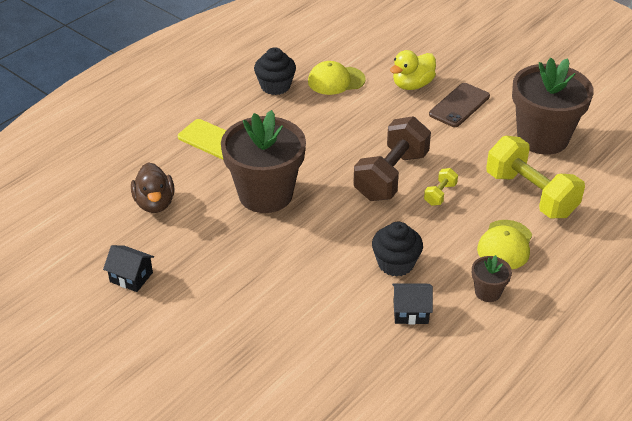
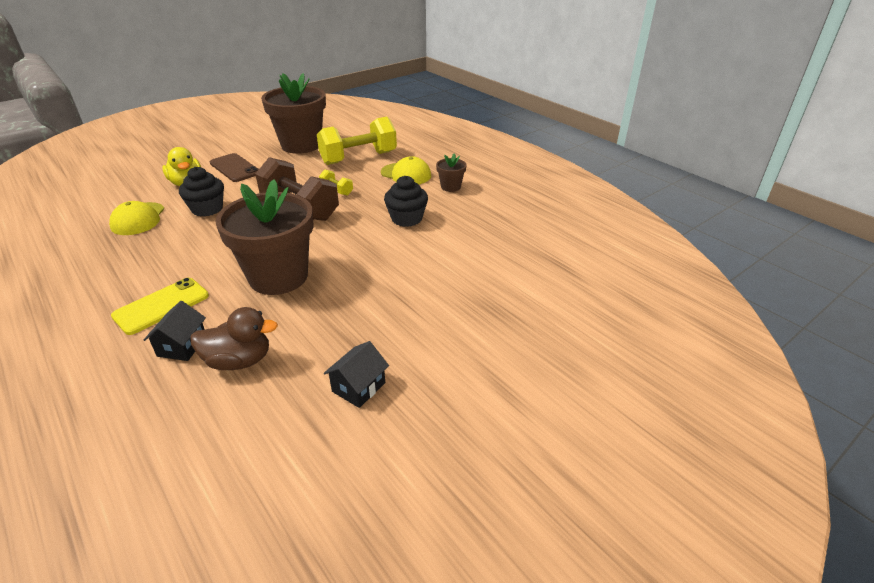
camera: 80 degrees left, 5 degrees down
(275, 86) = (107, 255): black cupcake -> black cupcake (207, 209)
(410, 312) = (462, 219): black house -> black house (182, 346)

